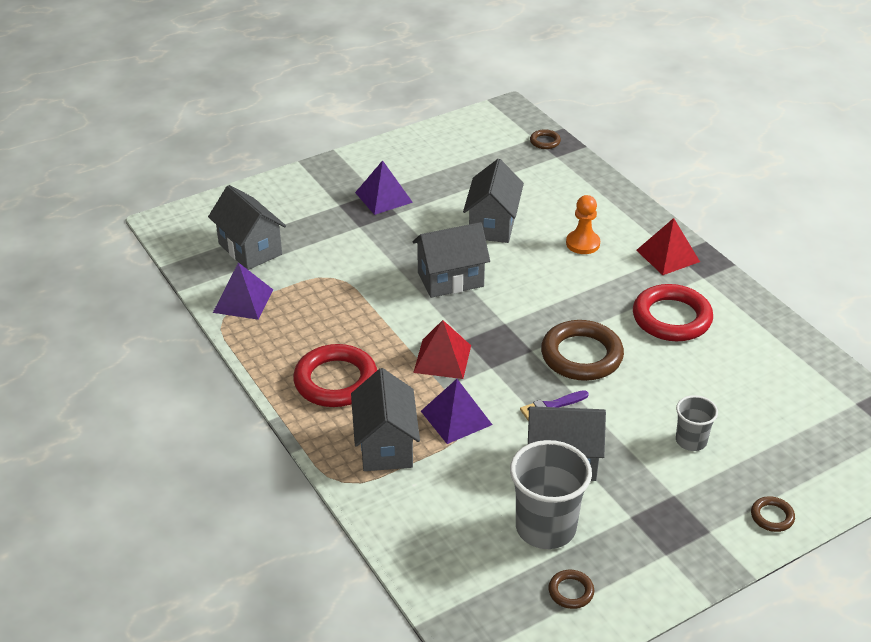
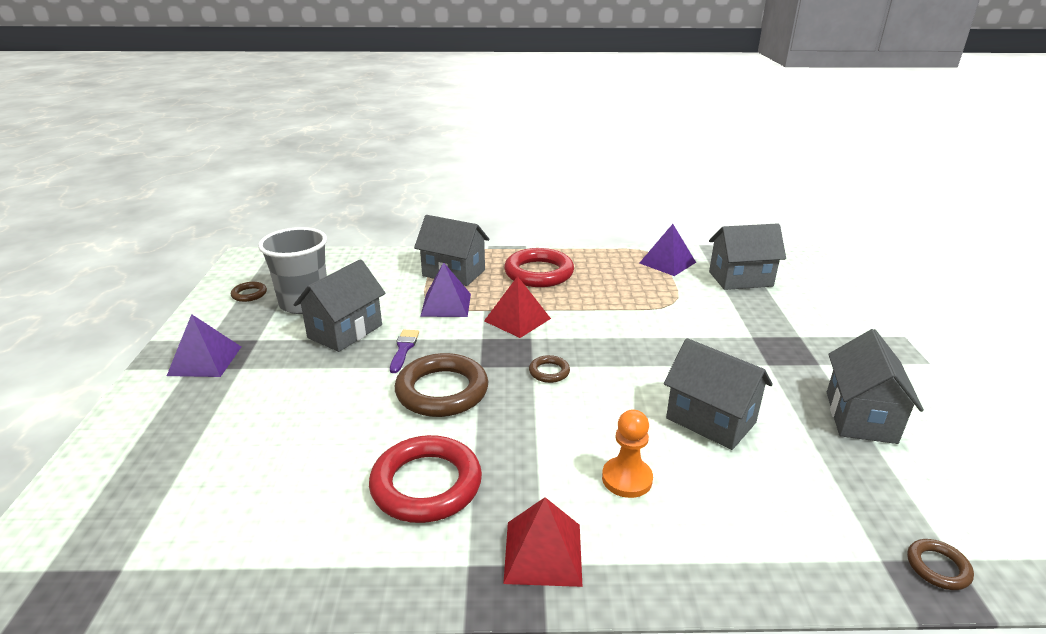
camera: 120 degrees right, 10 degrees down
(383, 197) = (805, 365): purple pyramid -> purple pyramid (205, 360)
(450, 279) = (625, 358): grey house -> grey house (860, 417)
(691, 441) = (268, 405): grey cup -> none
(772, 516) = (141, 407): brown ring -> brown ring (549, 372)

